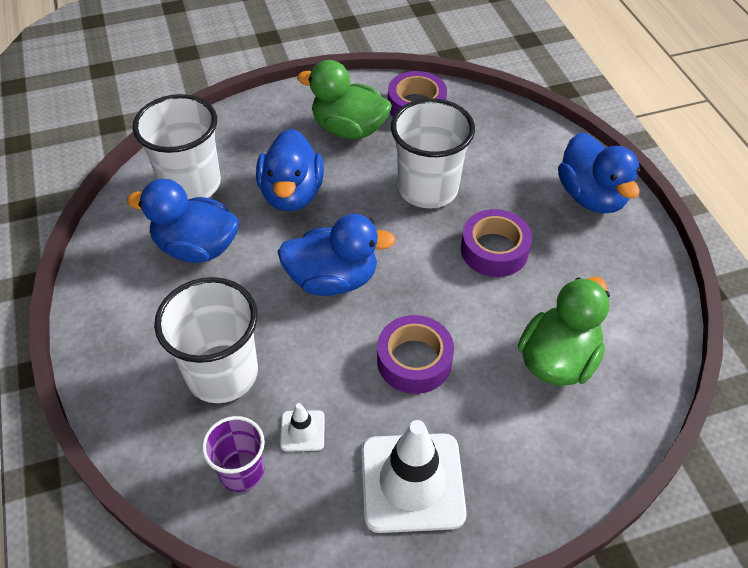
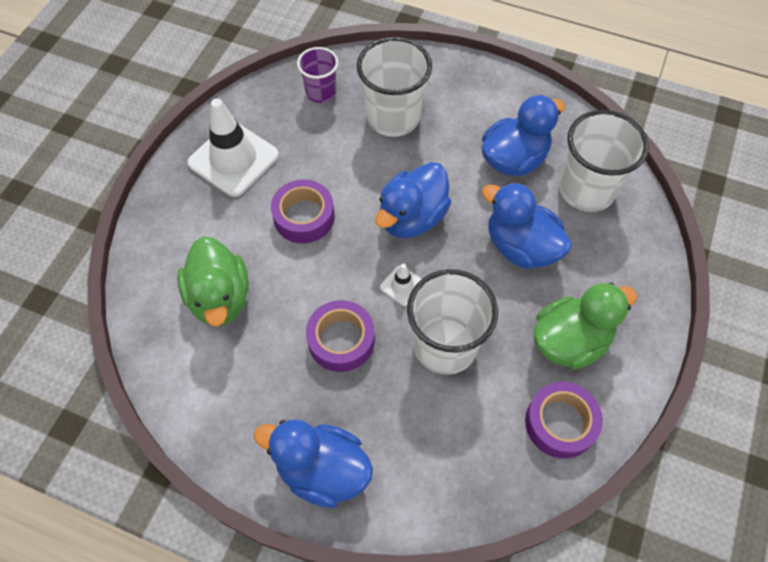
camera: 130 degrees right, 10 degrees up
(302, 431) = (316, 131): white traffic cone -> white traffic cone (402, 285)

